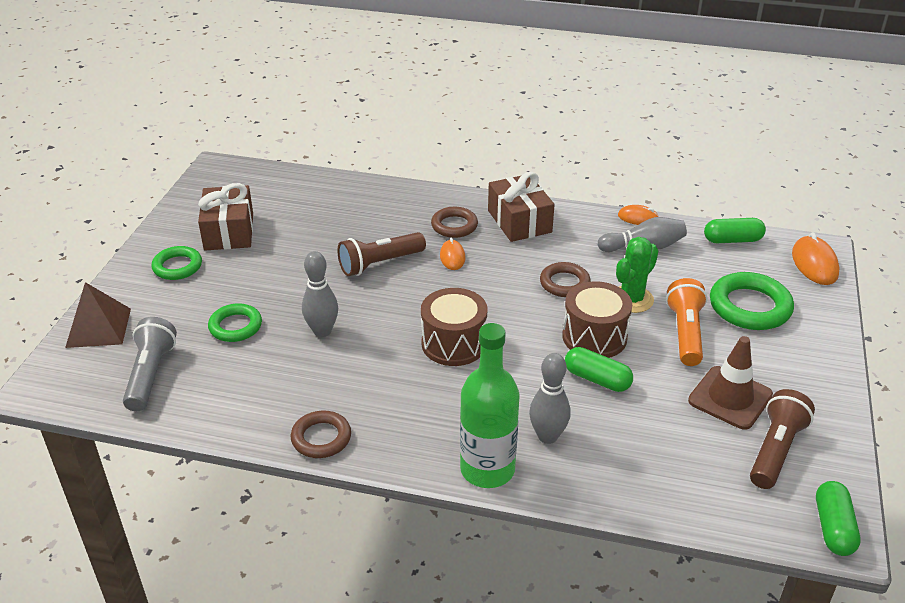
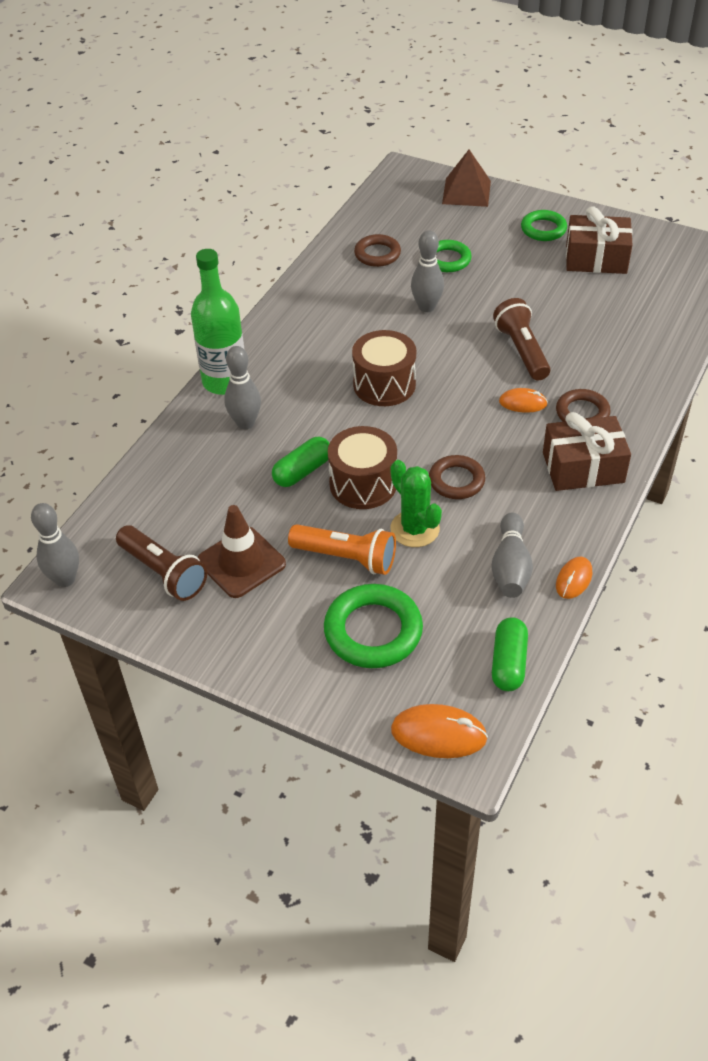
camera: 105 degrees right, 10 degrees up
(151, 374) = (400, 218): grey flashlight -> none
(321, 438) = (296, 298): brown ring -> brown ring (377, 254)
(833, 528) = (65, 579): green capsule -> grey bowling pin

